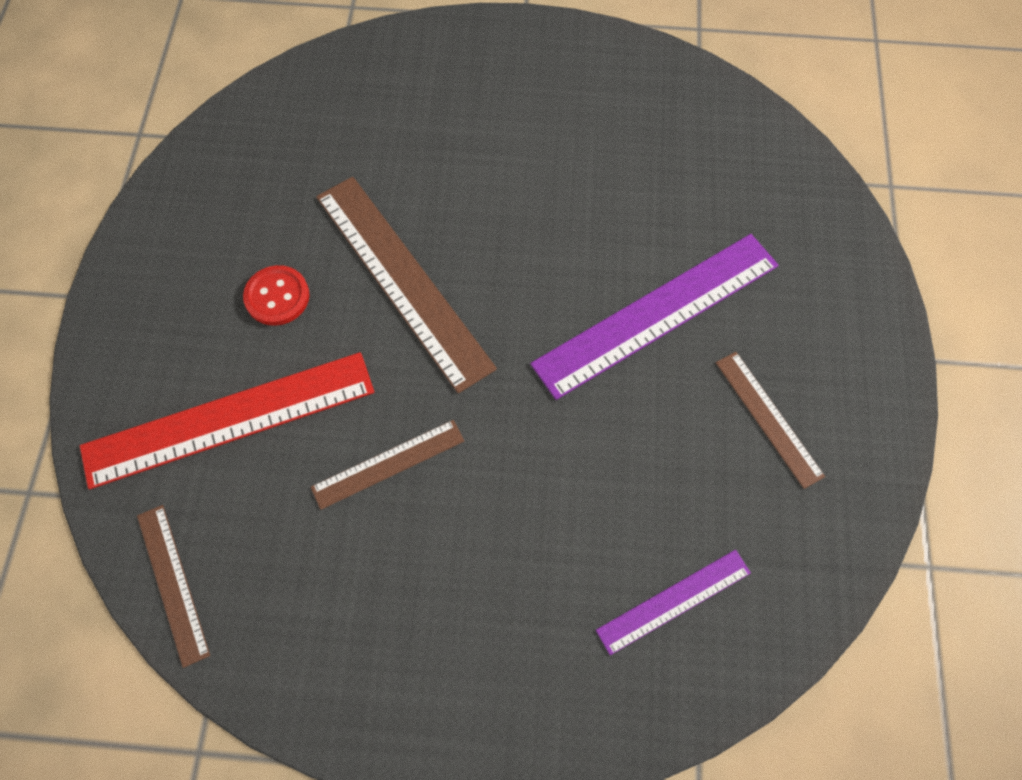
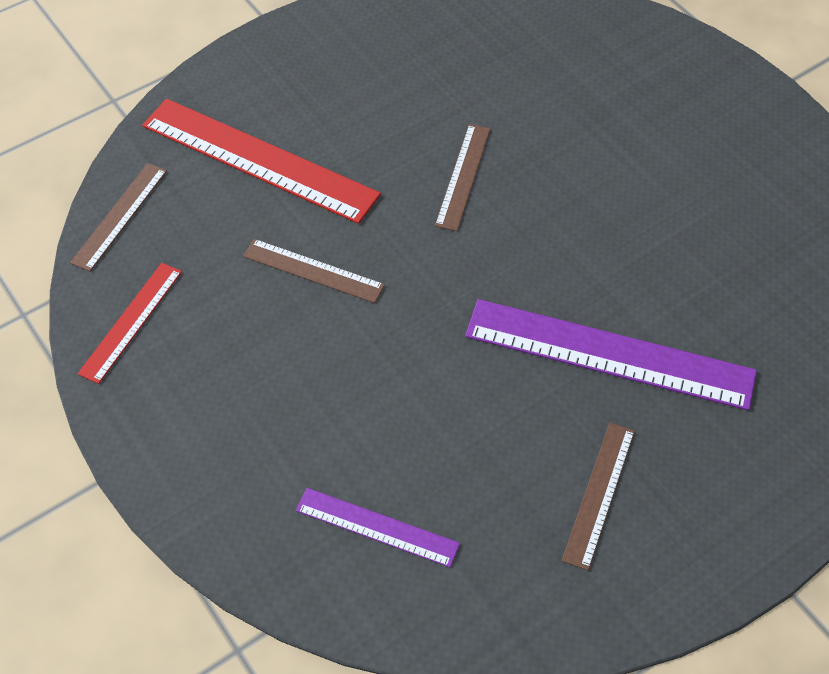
camera: 50 degrees right, 10 degrees down
(277, 297) = (374, 118): red button -> none
(301, 657) = (131, 321): none -> red ruler
(402, 280) = (463, 176): brown ruler -> brown ruler, size x0.53

